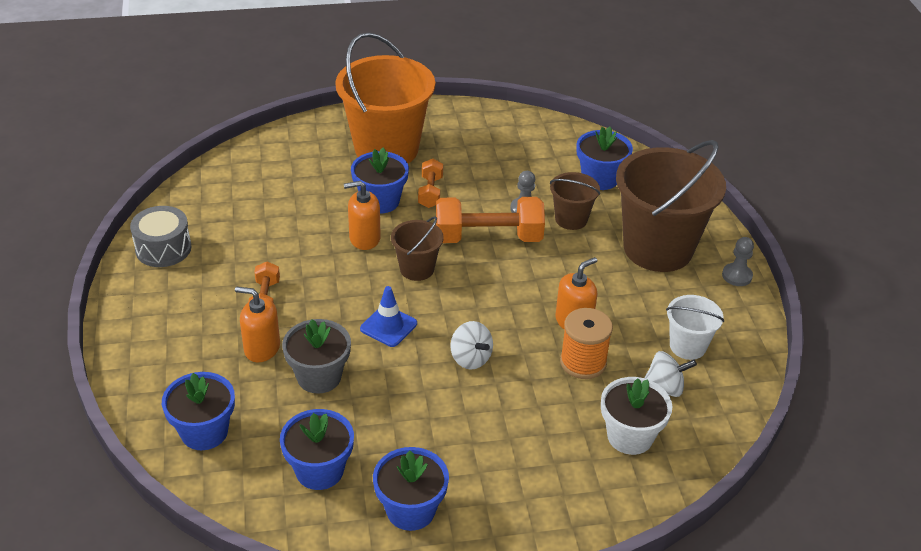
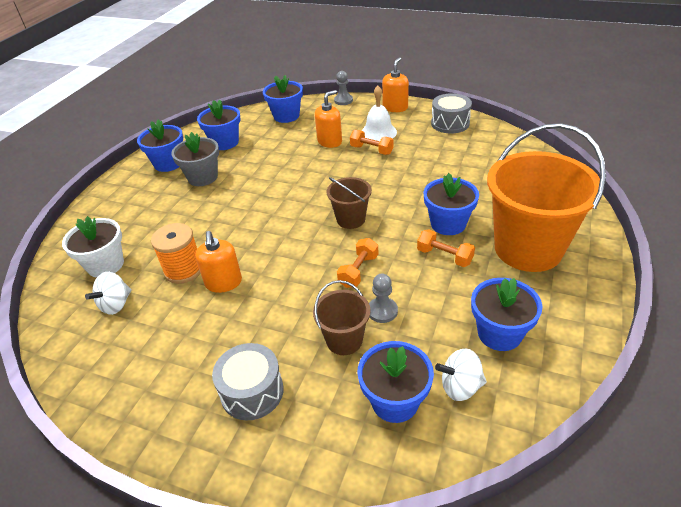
camera: 125 degrees right, 0 degrees up
(215, 308) = (378, 132): none -> white bell
(319, 377) = (288, 156): grey flower pot -> grey flower pot (203, 177)
(364, 238) = (405, 203): orange soap dispenser -> orange soap dispenser (395, 108)
(388, 326) = (304, 191): blue traffic cone -> none
(470, 358) = (243, 217): white spinning top -> white spinning top (460, 386)
(488, 237) = (358, 271): orange dumbbell -> orange dumbbell, size x0.53
(498, 147) = (499, 333): none -> blue flower pot
(658, 248) = (252, 392): brown bucket -> grey drum
(687, 346) = (131, 342): white bucket -> none
(737, 276) = (160, 442): grey pawn -> grey pawn (343, 100)

